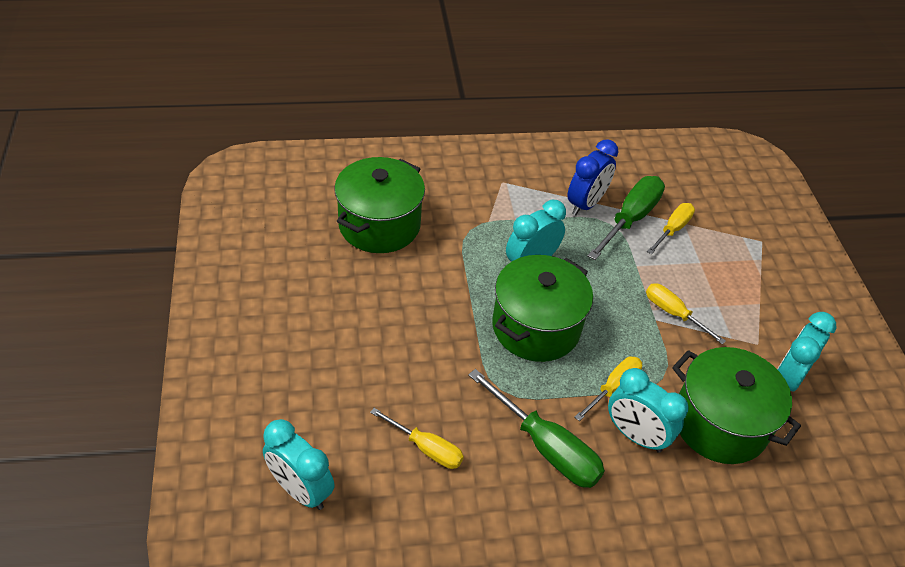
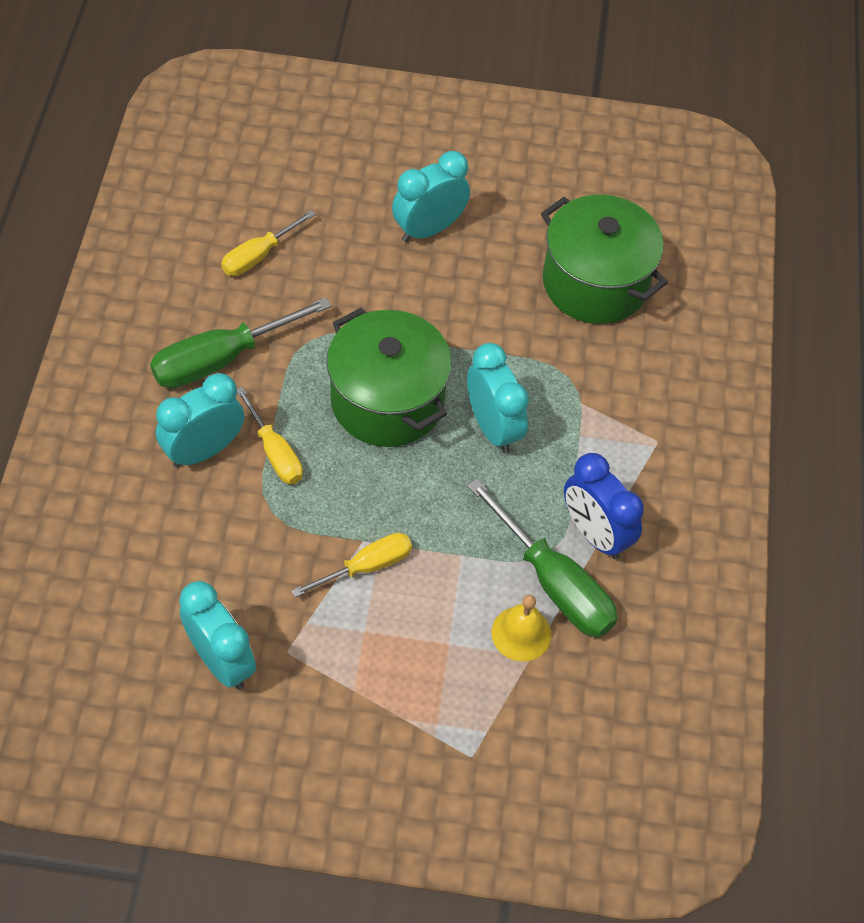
camera: 105 degrees right, 10 degrees up
(300, 490) = (249, 152): turquoise clock -> turquoise clock (428, 229)
(672, 229) = (521, 633): yellow screwdriver -> yellow bell
(719, 423) = (187, 546): green pot -> none

